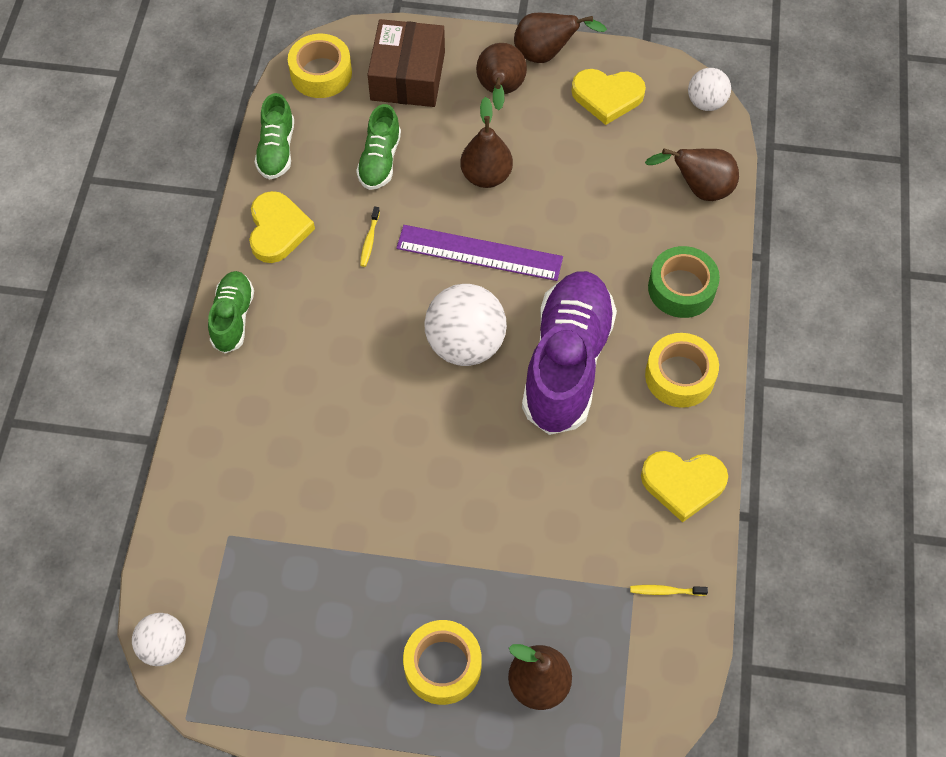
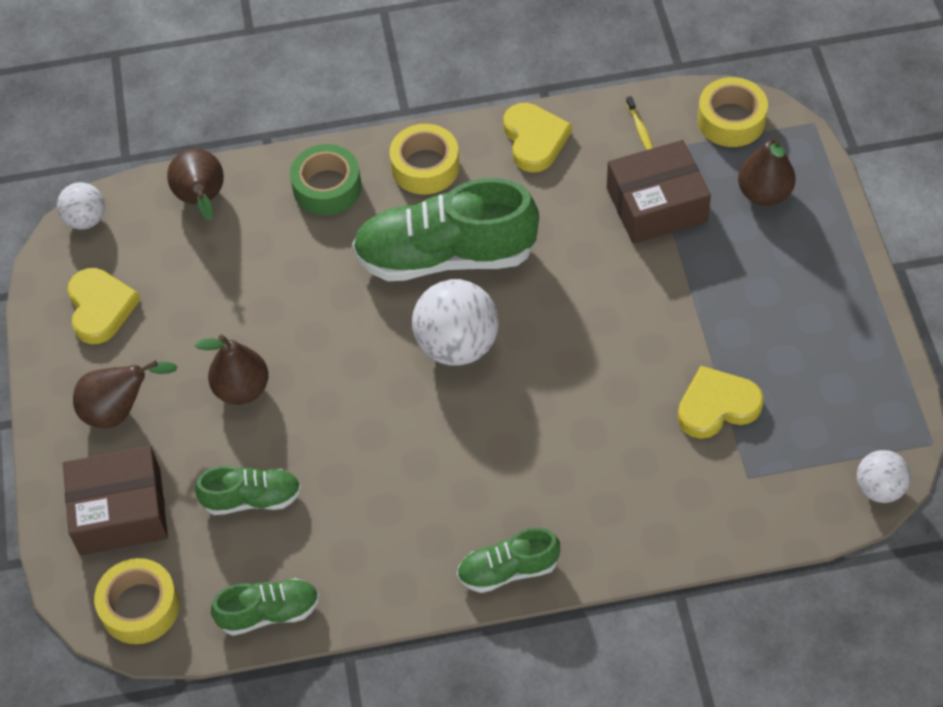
camera: 105 degrees left, 5 degrees down
(278, 230) = (379, 569): yellow heart -> yellow heart (717, 406)
(369, 240) = (362, 472): yellow toothbrush -> none
(442, 666) = (784, 265): yellow tape -> yellow tape (731, 120)
(479, 253) = (344, 366): purple ruler -> none
(546, 54) = (53, 381): brown pear -> none
(561, 570) = (656, 205): none -> brown box
(567, 363) = (446, 256): purple shoe -> green shoe

